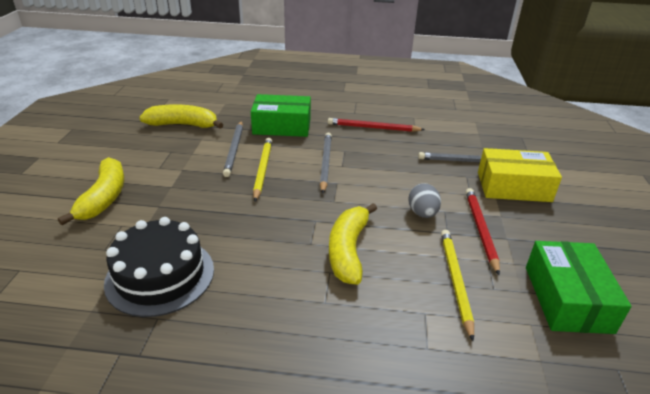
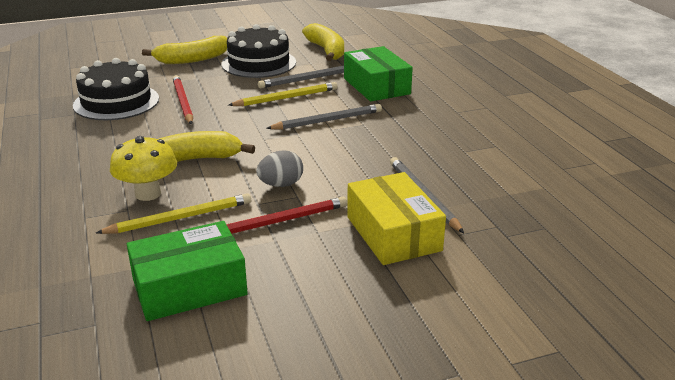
camera: 65 degrees right, 5 degrees down
(167, 163) = (259, 63): none -> black cake
(373, 128) = (433, 128): red pencil -> red pencil (182, 102)
(400, 292) = (148, 194): none -> yellow mushroom

